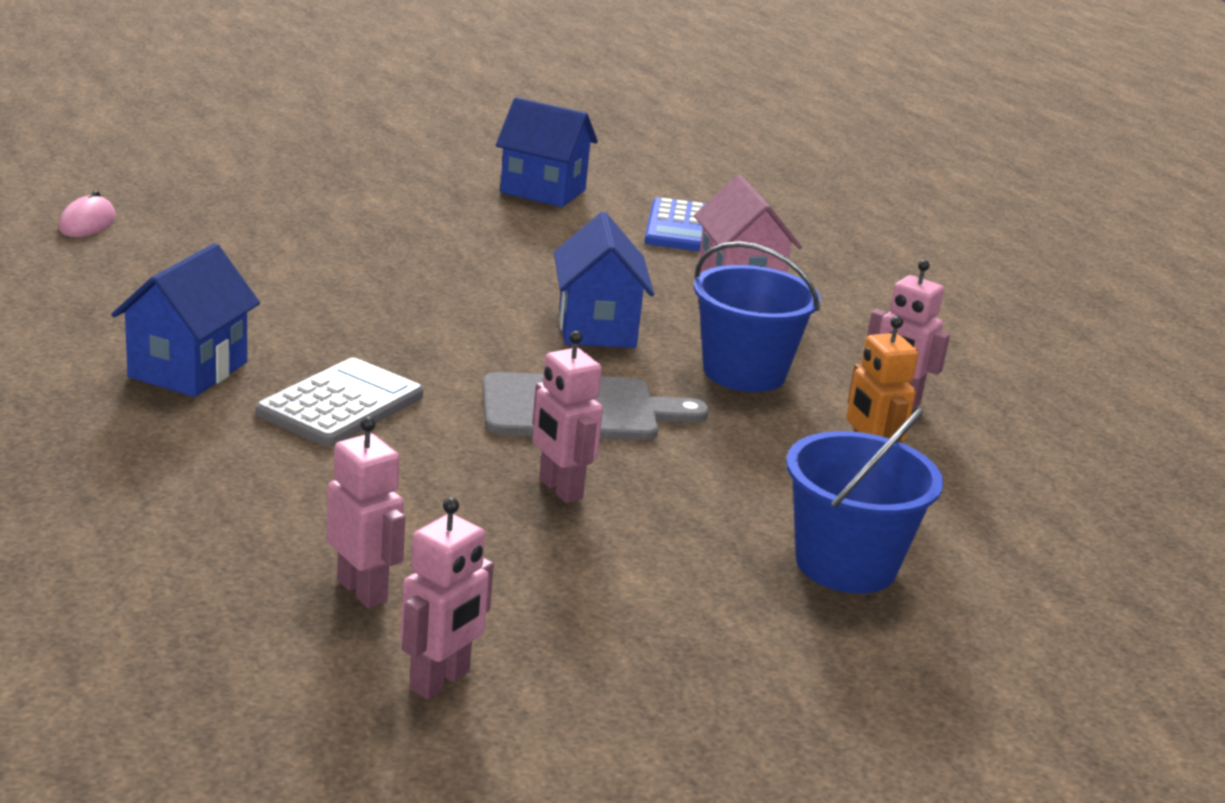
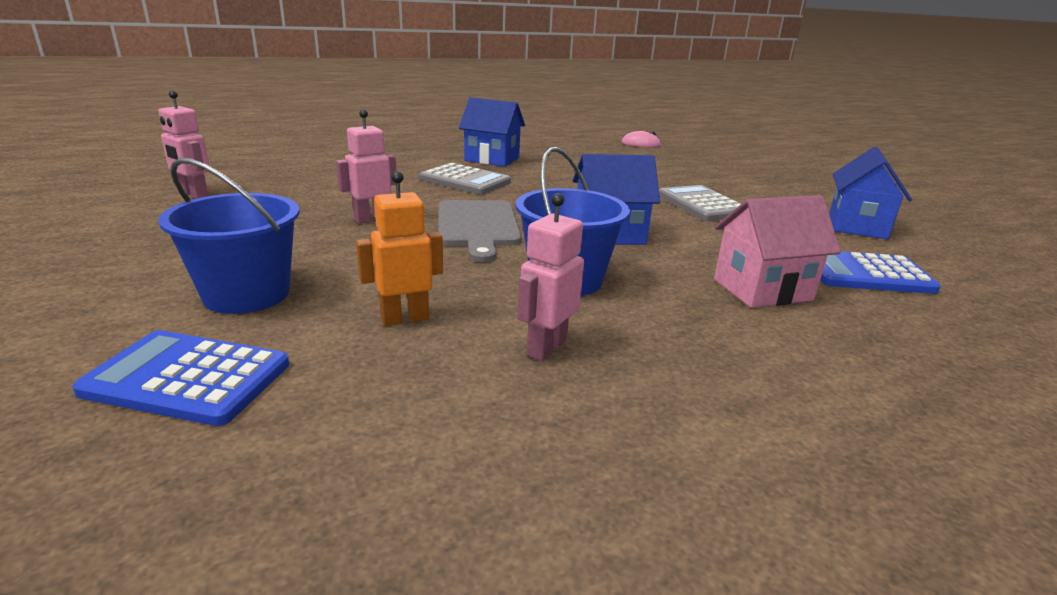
camera: 90 degrees right, 0 degrees up
(363, 591) = (279, 184): pink robot -> none
(467, 252) = (702, 205): none -> grey calculator
(1024, 573) = (188, 378): none -> blue calculator

